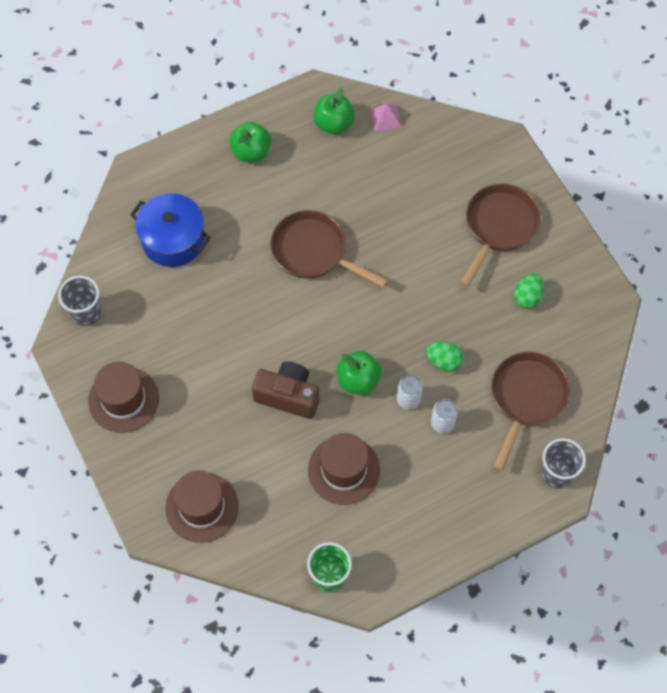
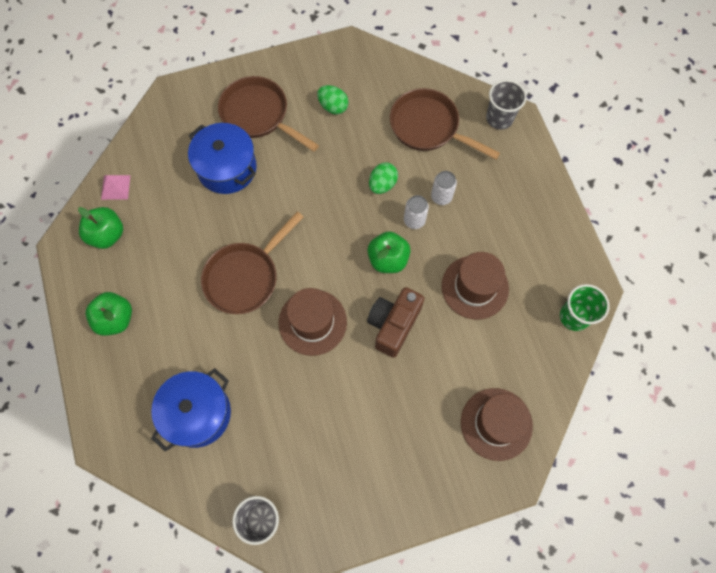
camera: 80 degrees left, 5 degrees up
(123, 399) = (370, 489): brown hat -> brown hat (312, 322)
(429, 210) = (227, 168): none -> blue pot

